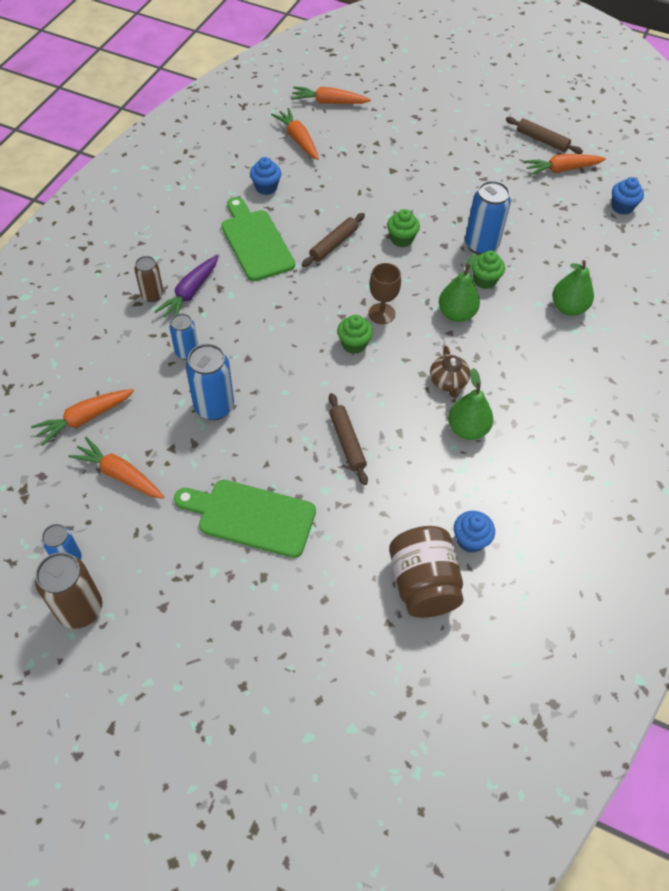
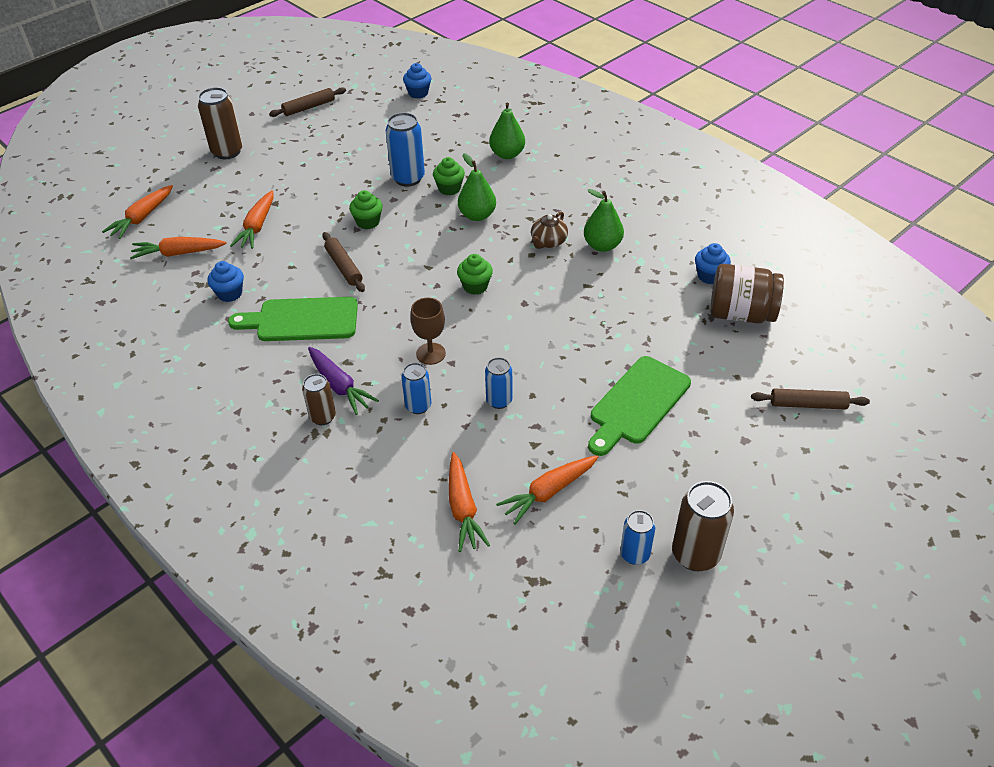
camera: 65 degrees left, 10 degrees down
(214, 407) = (499, 401): blue can -> blue can, size x0.62
(347, 442) = (583, 320): brown rolling pin -> brown rolling pin (807, 404)
(381, 314) = (450, 259): brown goblet -> brown goblet (430, 354)
(442, 115) = (227, 151): none -> brown can
(448, 382) = (548, 242): brown teapot -> brown teapot turned 105 degrees clockwise
(561, 169) = (352, 108): orange carrot -> orange carrot (257, 226)

